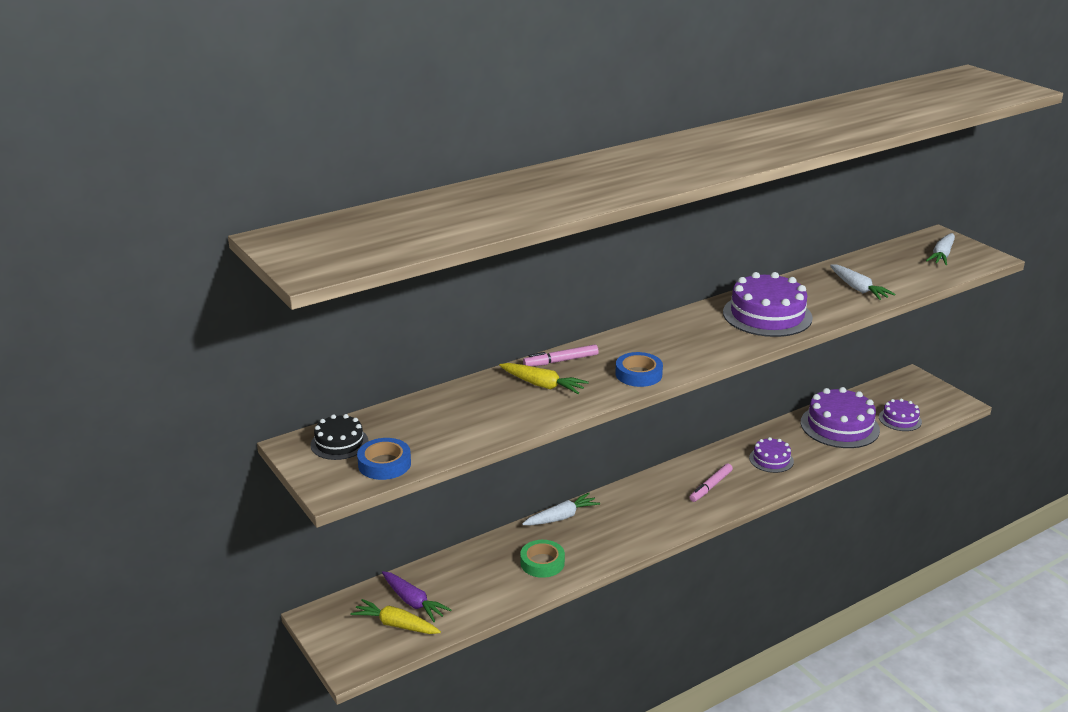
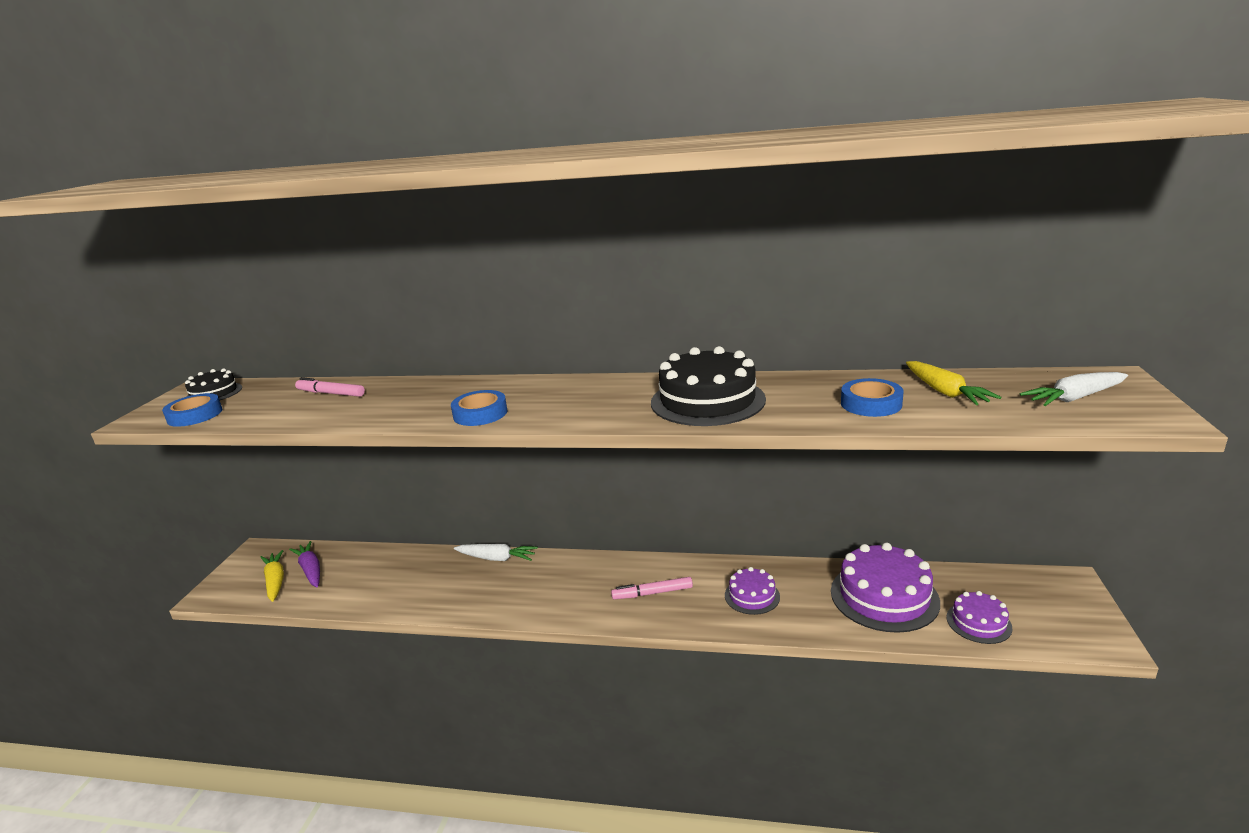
camera: 45 degrees right, 5 degrees down
(413, 602) = (311, 570): purple carrot -> purple carrot turned 150 degrees clockwise
(542, 385) = (400, 398): yellow carrot -> yellow carrot (944, 392)
(542, 563) = (424, 588): green tape -> none
(561, 361) = (454, 385): pink marker -> pink marker (330, 393)
(767, 315) = (707, 401): purple cake -> black cake
(858, 288) = (871, 404): white carrot -> blue tape

